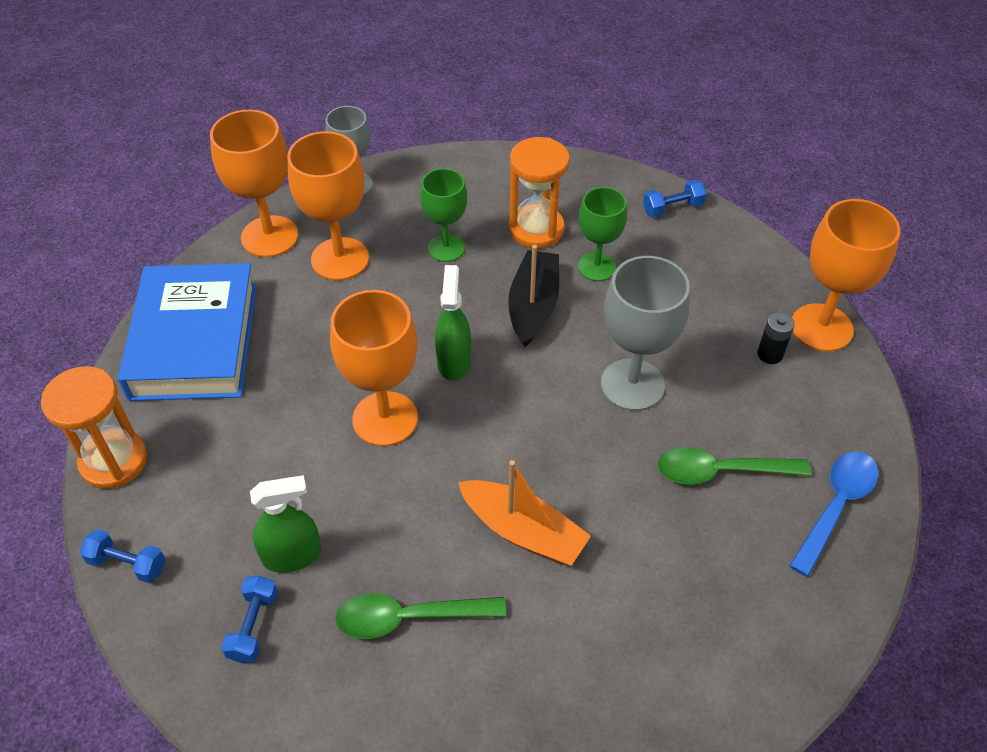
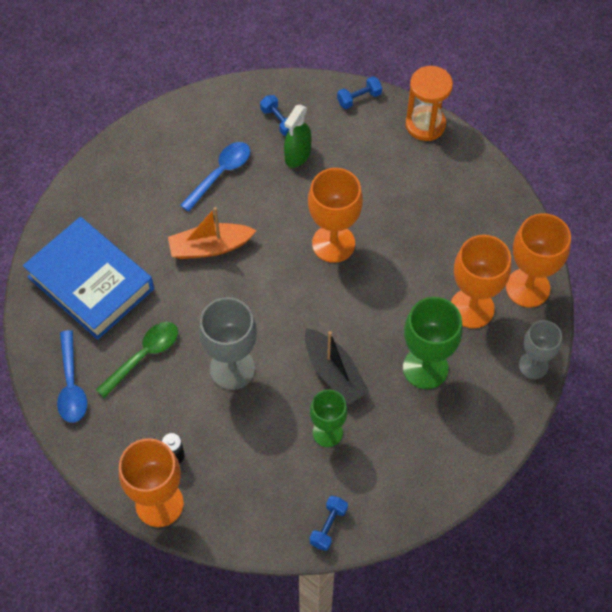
camera: 135 degrees right, 10 degrees up
(194, 341) = (475, 201): blue book -> blue book (91, 283)
(409, 618) = (220, 174): green spoon -> blue spoon
(446, 248) = (425, 368): green goblet -> green goblet, size x1.54
(454, 361) = (337, 301): green spray bottle -> none
(536, 229) = (391, 430): orange hourglass -> none

